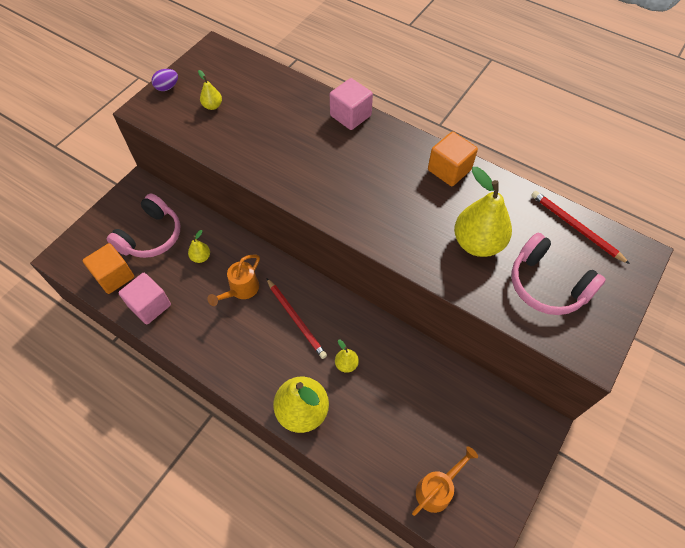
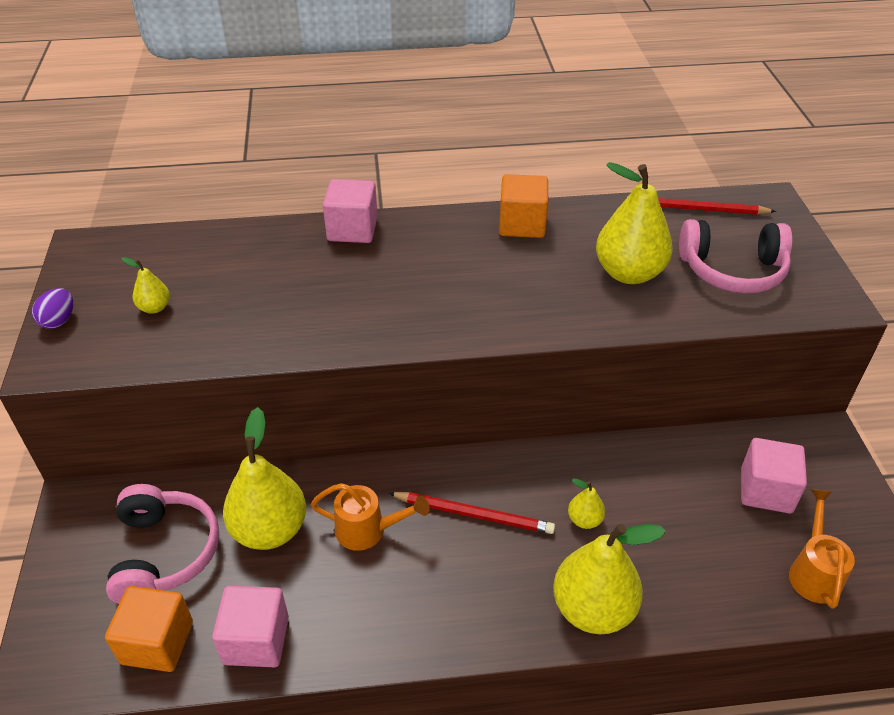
camera: 40 degrees left, 15 degrees down
(201, 257) = (270, 530): yellow pear -> yellow pear, size x2.17
(241, 290) = (368, 530): orange watering can -> orange watering can turned 75 degrees counterclockwise
(463, 426) = (766, 490): none -> pink cube

